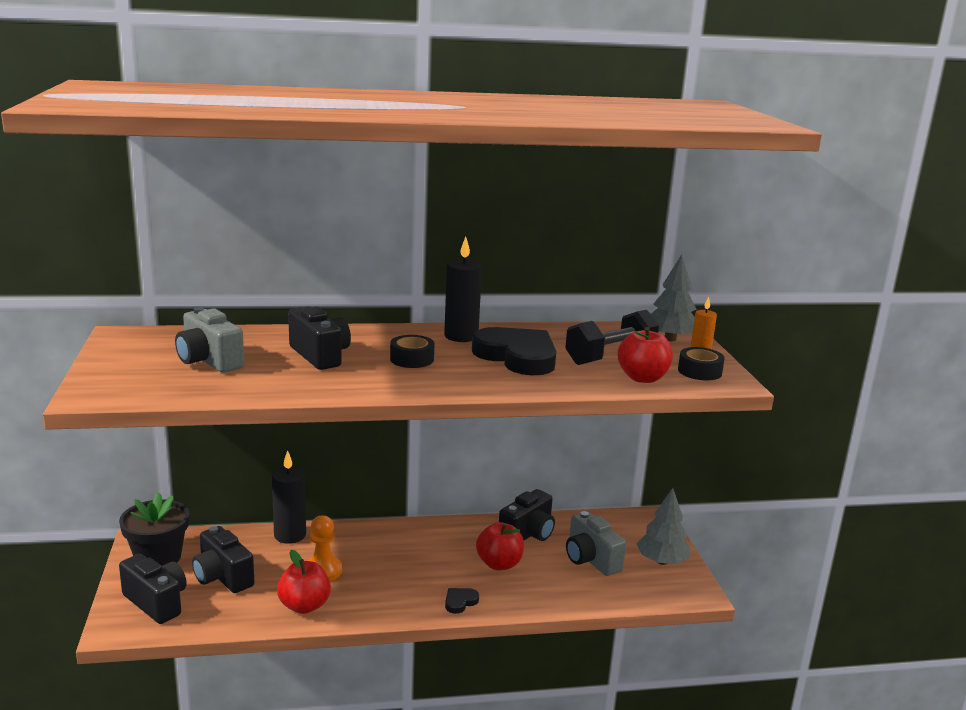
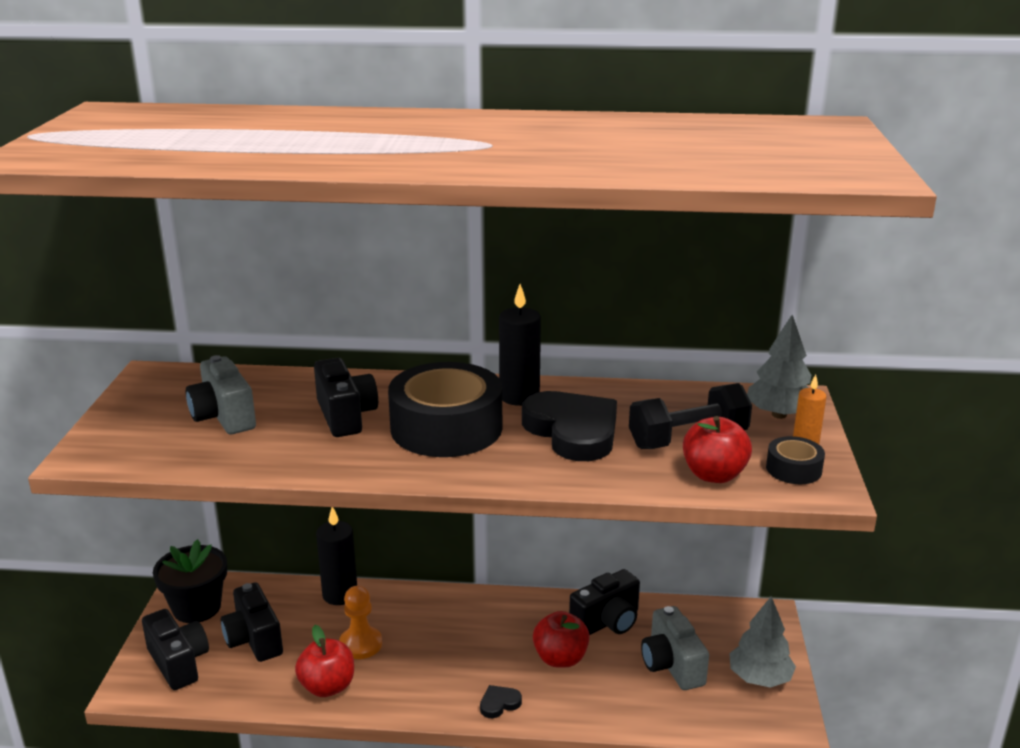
camera: 15 degrees right, 5 degrees up
(412, 359) = (446, 428): black tape -> black tape, size x2.19

